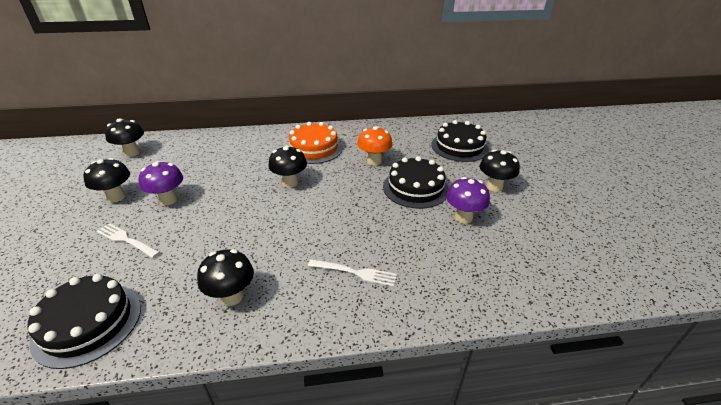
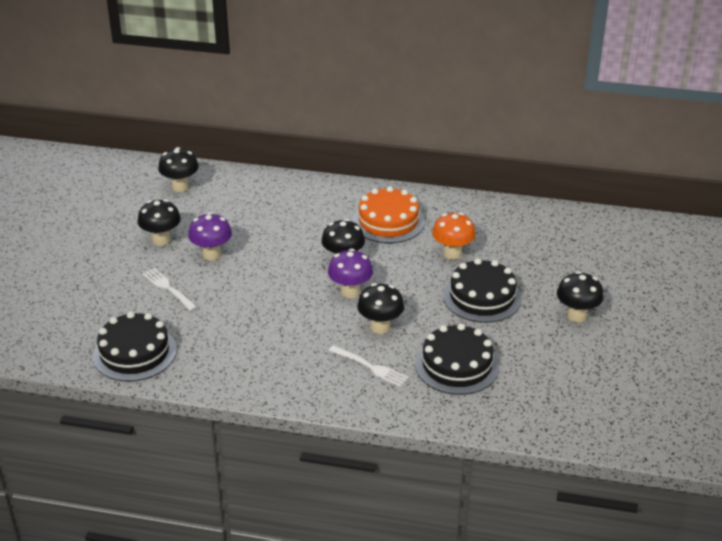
camera: 20 degrees right, 0 degrees up
(232, 296) = (253, 360): black mushroom -> black mushroom (380, 327)
(459, 147) = (573, 255): black cake -> black cake (457, 365)
(463, 217) = (513, 341): purple mushroom -> purple mushroom (350, 292)

